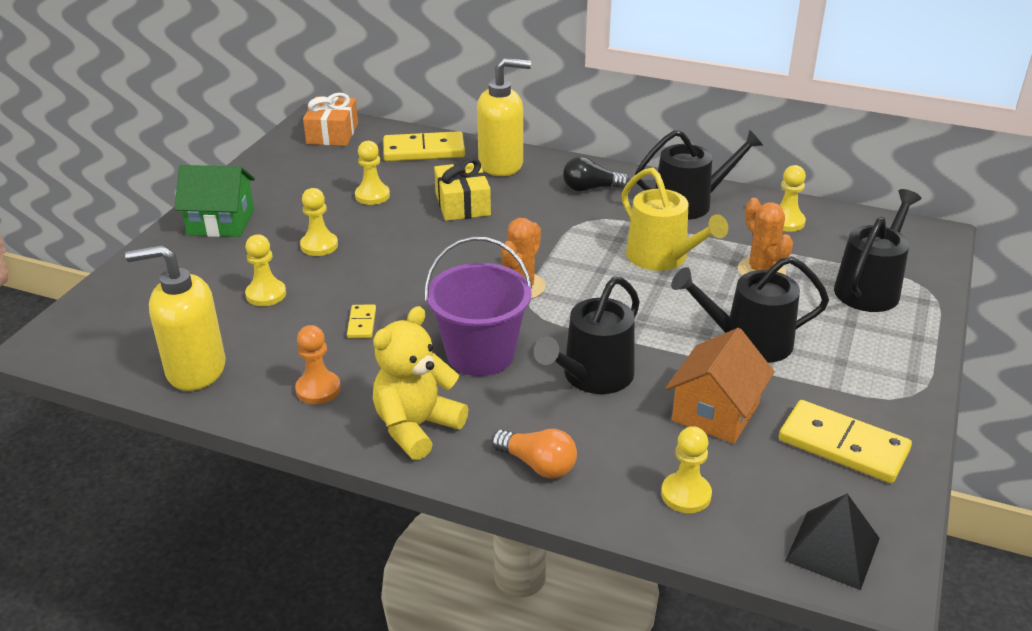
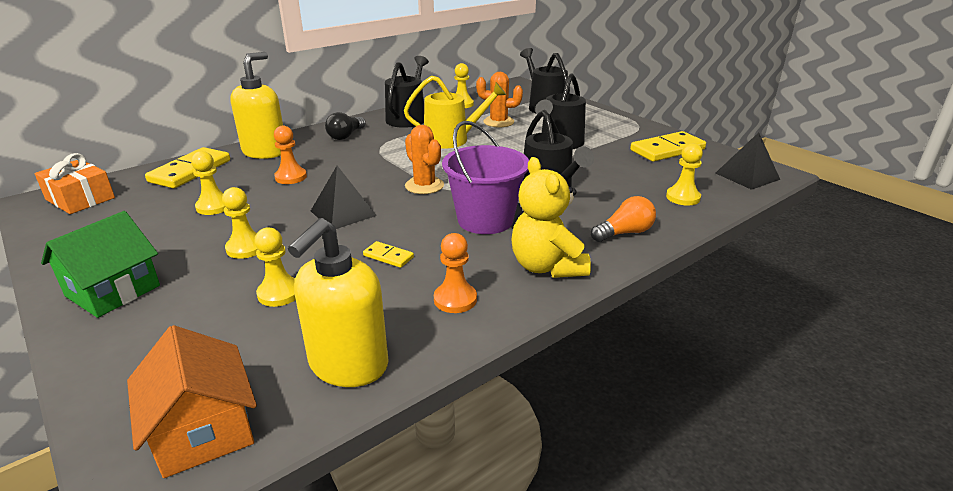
camera: 60 degrees left, 5 degrees down
(419, 264) = (343, 213): none -> black pyramid
(462, 204) = (291, 177): yellow gift -> orange pawn
(715, 412) = (615, 169): orange house -> orange house (203, 430)

